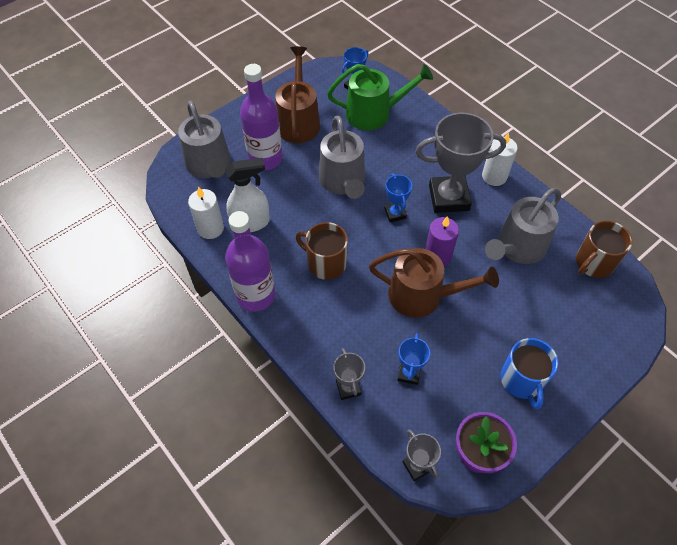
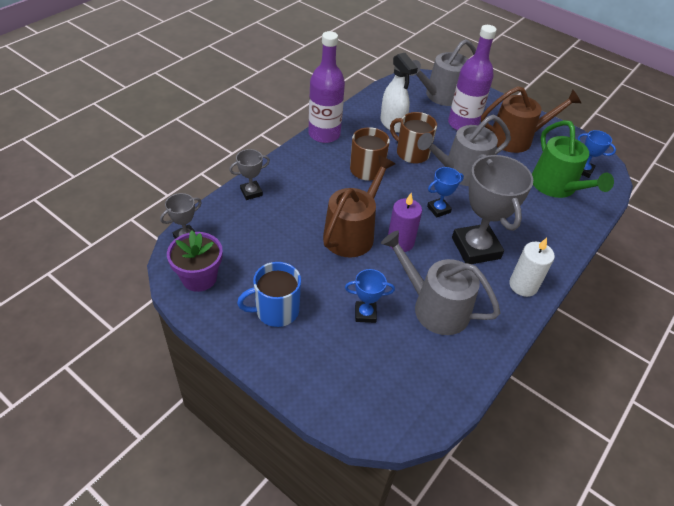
camera: 75 degrees right, 10 degrees down
(210, 228) = (379, 104): white candle -> none
(409, 373) = (270, 228): blue trophy -> blue trophy (365, 314)
(422, 295) = (352, 233): brown watering can -> brown watering can turned 150 degrees counterclockwise
(593, 263) = (438, 380): brown mug -> brown mug (411, 153)

